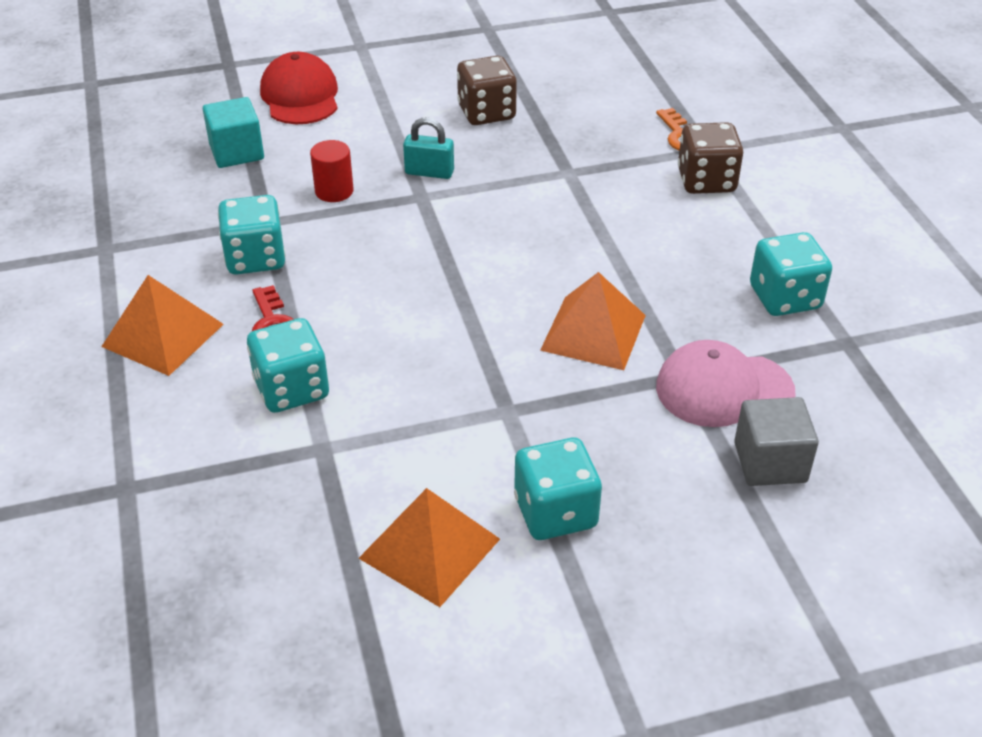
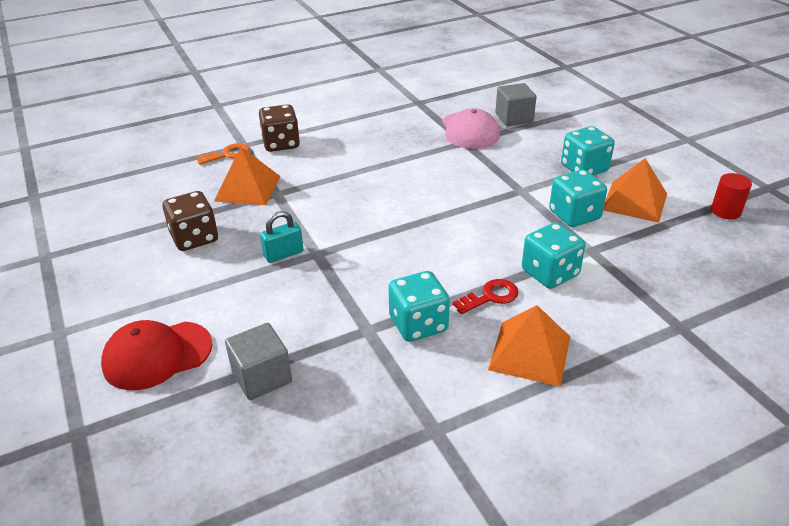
camera: 100 degrees left, 5 degrees down
(236, 152) = (262, 377): turquoise cube -> grey cube
(334, 191) = (317, 300): red cylinder -> red cylinder (725, 211)
(429, 172) = (283, 254): turquoise padlock -> turquoise padlock turned 60 degrees clockwise
(593, 332) = (442, 169): orange pyramid -> orange pyramid (247, 188)
(785, 298) = (389, 117): turquoise dice -> turquoise dice (574, 215)

